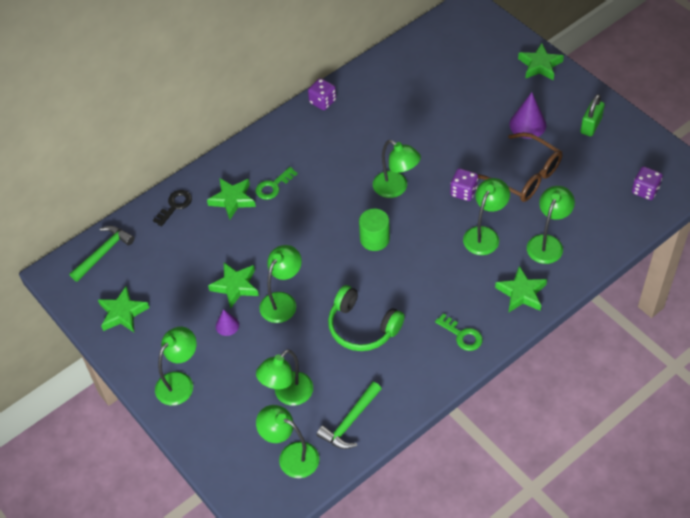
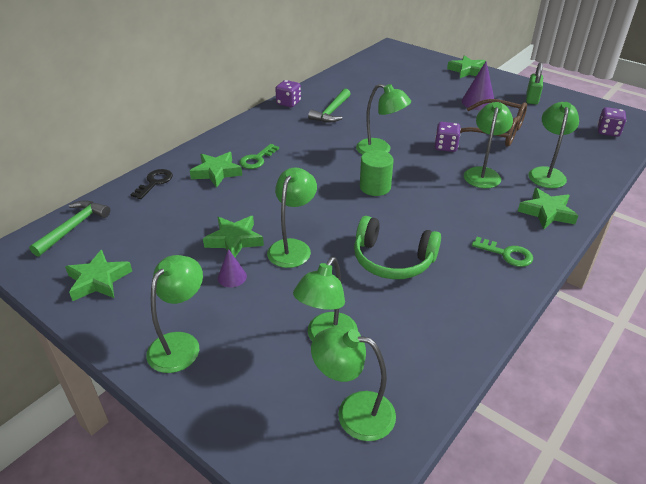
camera: 15 degrees left, 15 degrees down
(350, 422) = (418, 358): green hammer -> green hammer (331, 112)

